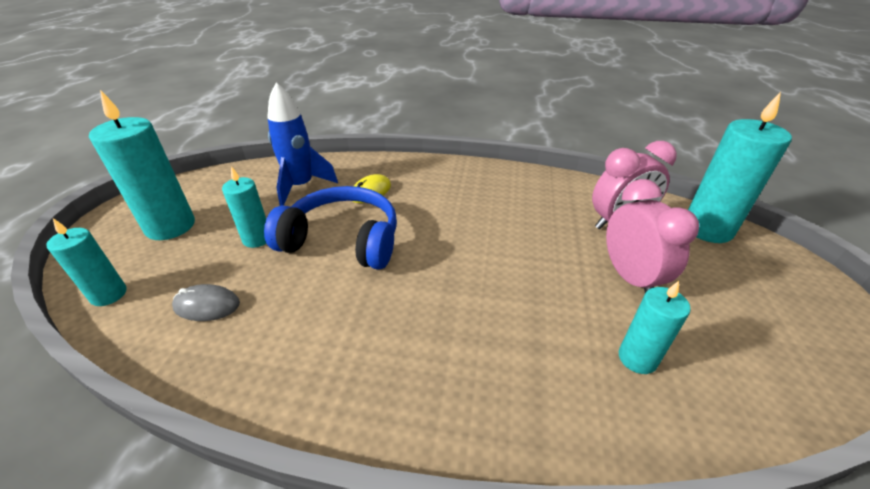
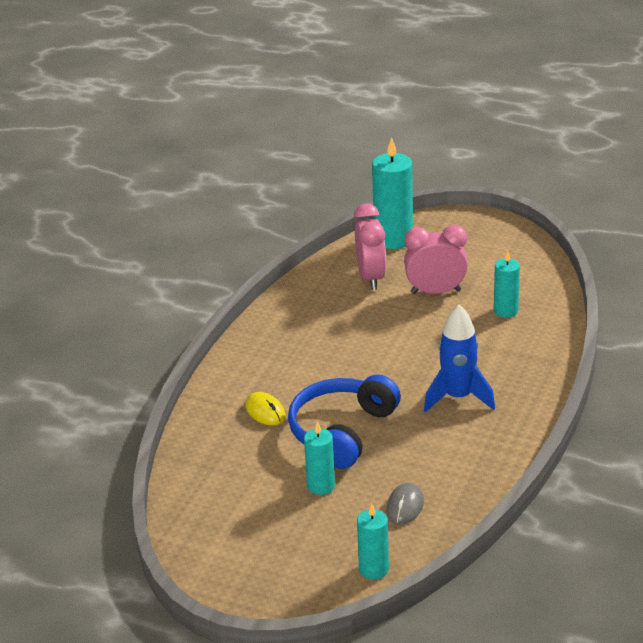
camera: 75 degrees left, 5 degrees down
(170, 226) = (277, 550): turquoise candle -> none
(301, 186) = (234, 460): blue rocket -> blue rocket (458, 397)

